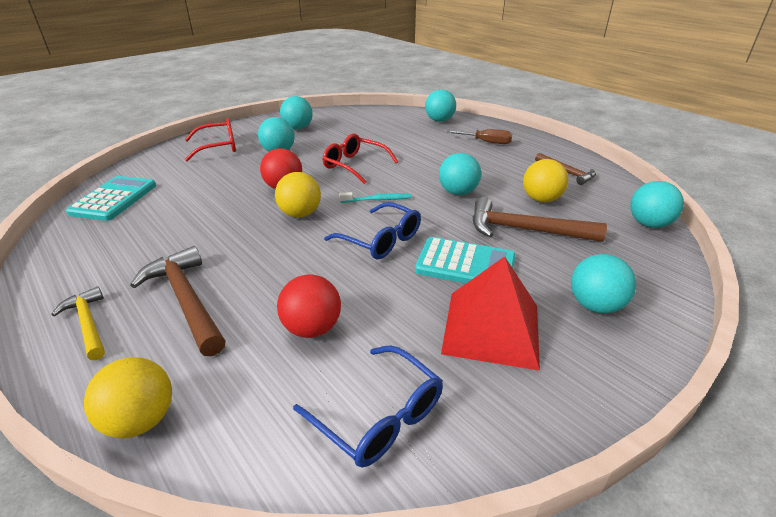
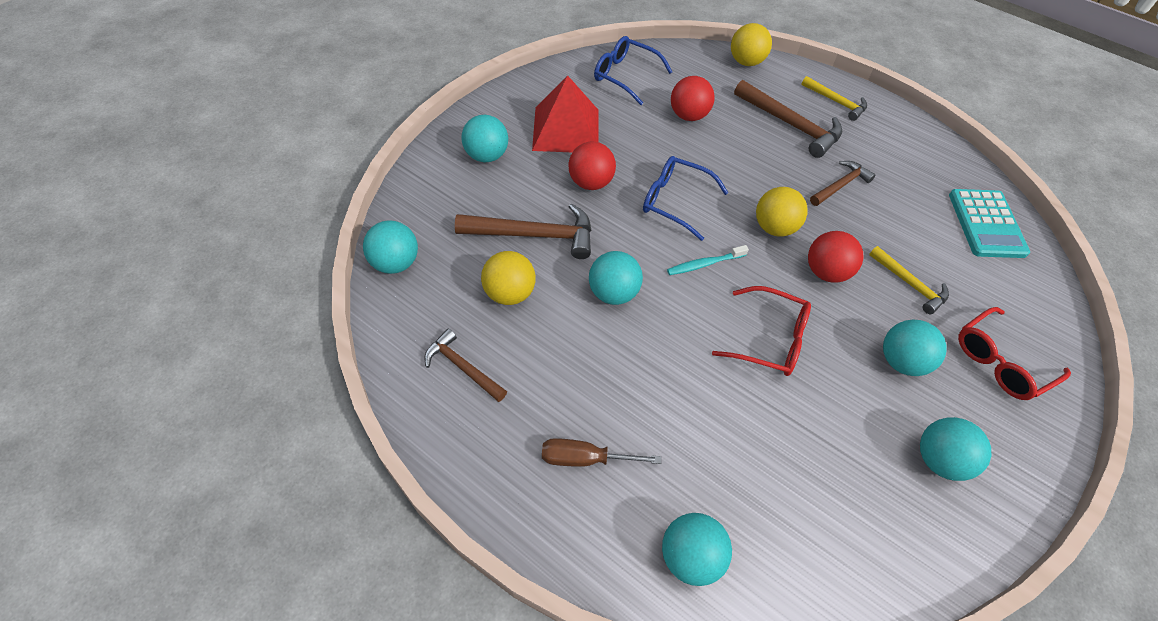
camera: 165 degrees right, 20 degrees up
(203, 236) = (841, 185): none -> brown hammer
(228, 177) = (910, 284): none -> yellow hammer
(465, 264) = (590, 183): turquoise calculator -> red ball

